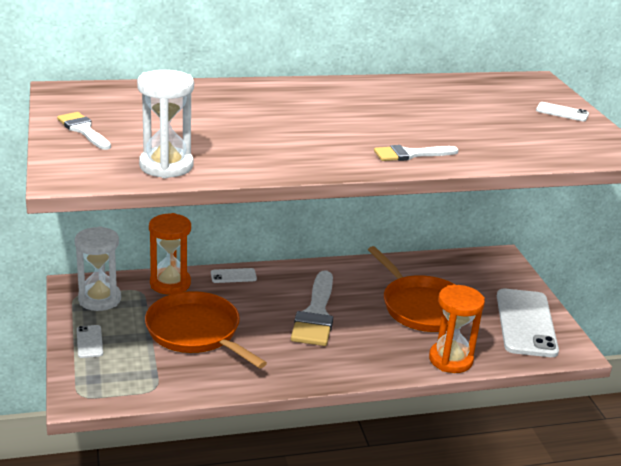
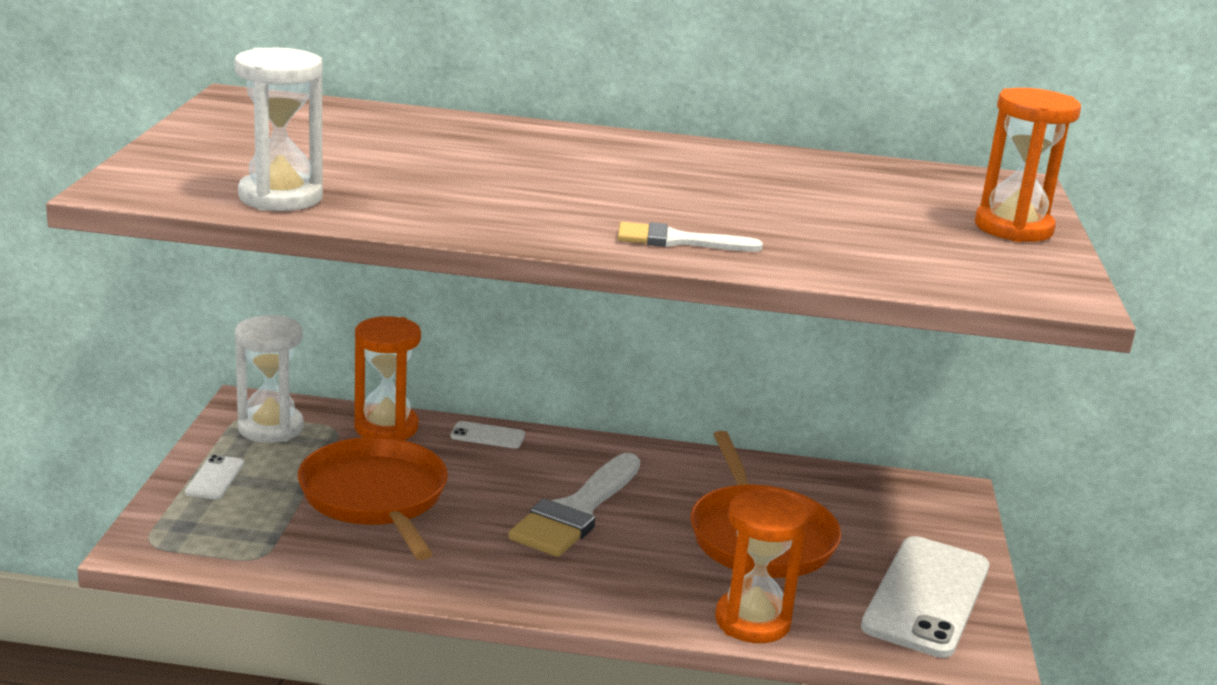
camera: 20 degrees right, 5 degrees down
(83, 130) = (215, 142): white brush -> none
(562, 112) = (1013, 228): white phone -> orange hourglass

